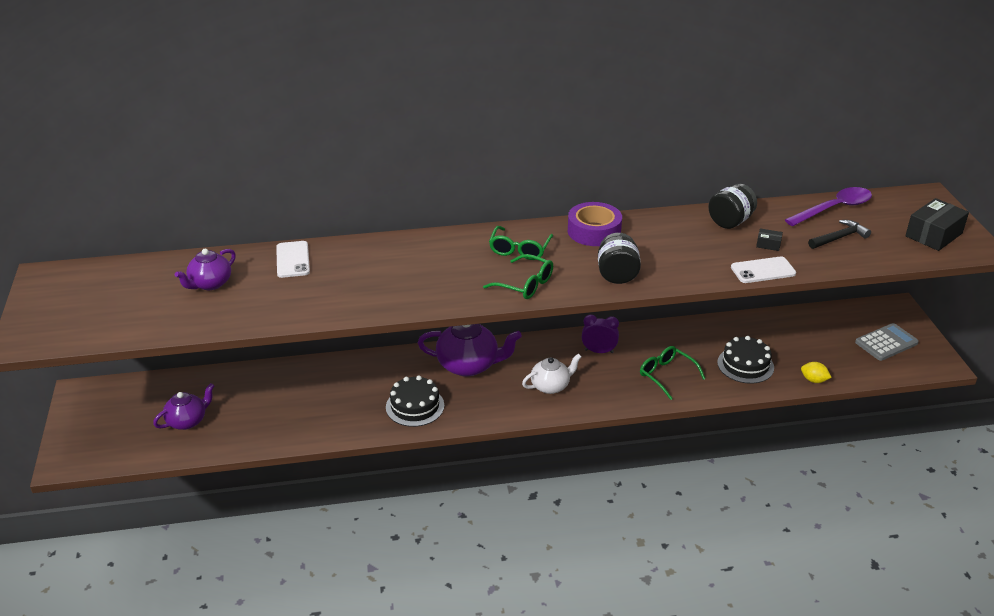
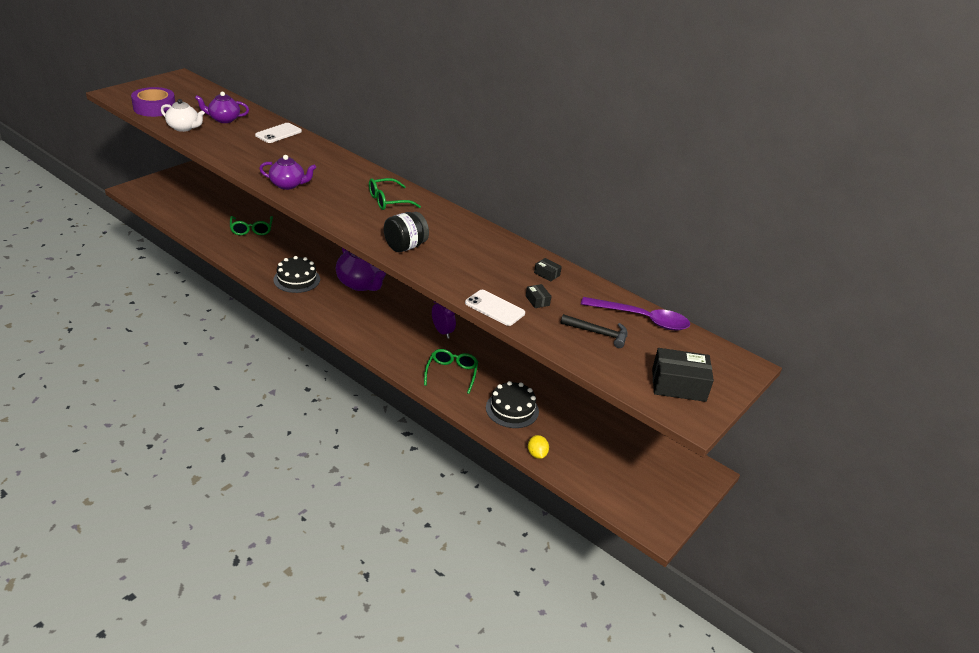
camera: 45 degrees right, 0 degrees up
(187, 421) = (201, 210): purple teapot -> purple teapot (288, 185)
(525, 284) = (347, 216): green glasses -> green glasses (251, 230)
(551, 386) = (378, 325): white teapot -> white teapot (184, 128)
(594, 231) = (450, 221): purple tape -> purple tape (154, 108)
(730, 221) = (547, 274): black jar -> black box
(886, 343) = (643, 482): grey calculator -> none

